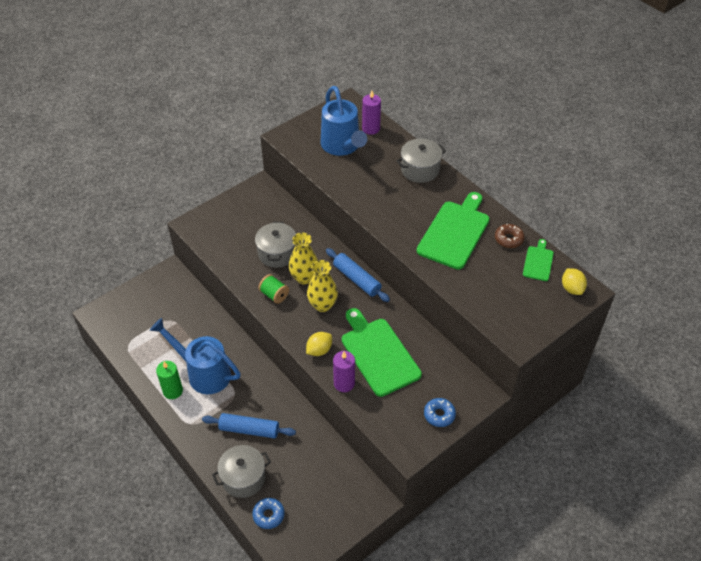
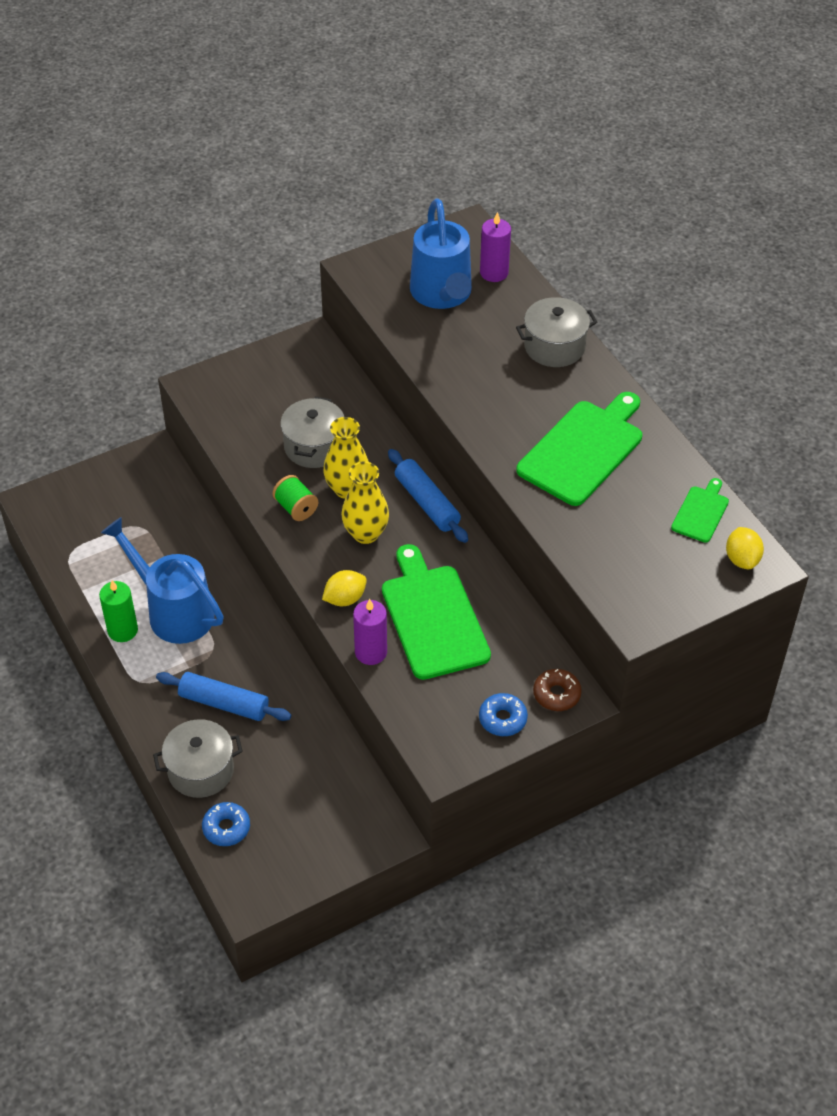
camera: 10 degrees right, 0 degrees up
(508, 239) = (664, 471): brown donut -> brown donut (556, 694)

